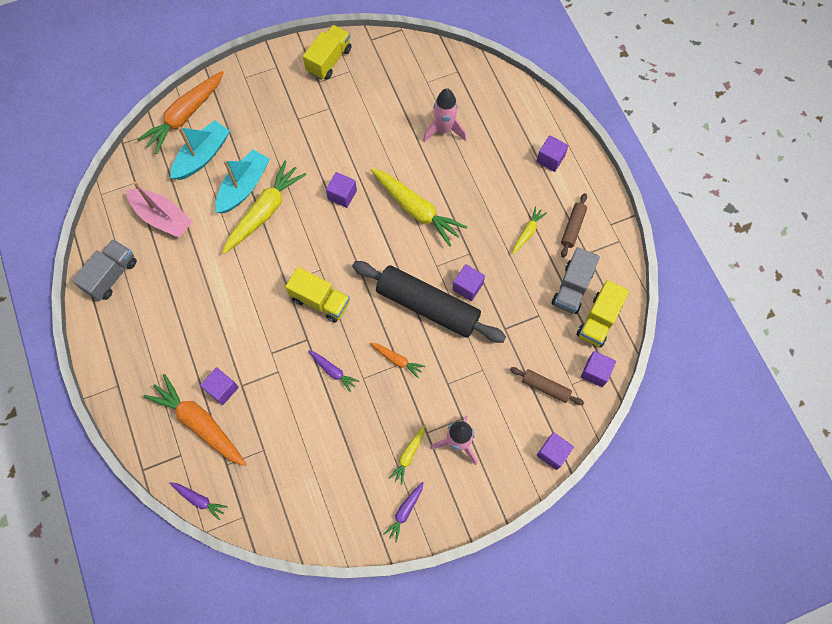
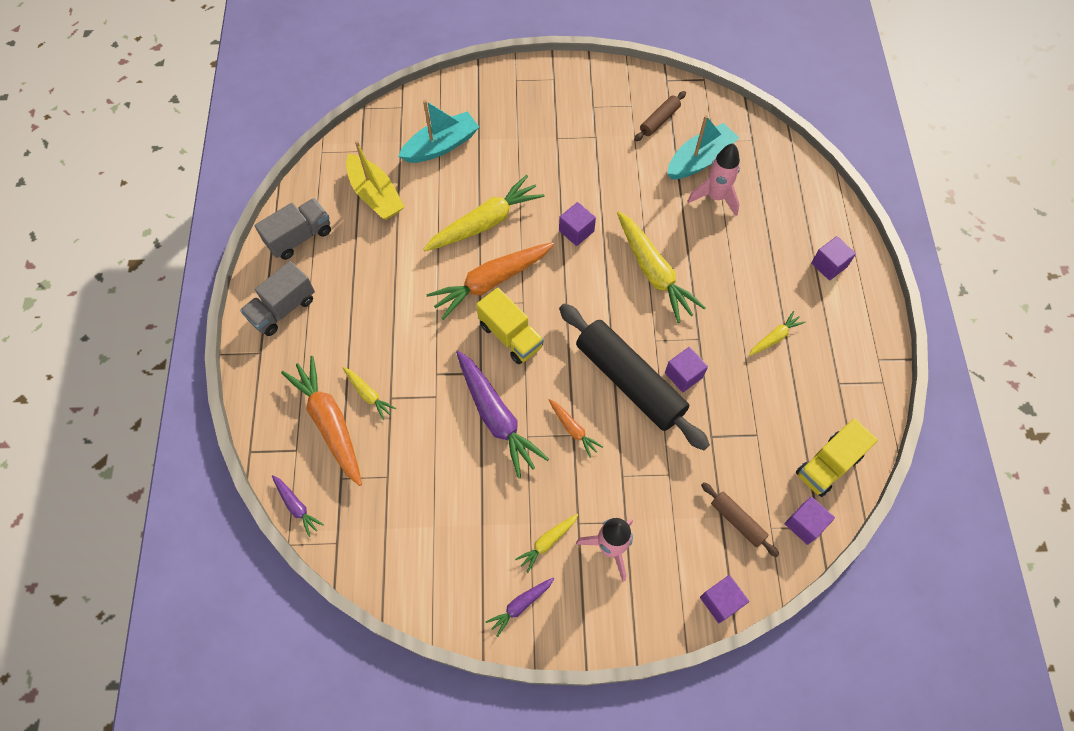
camera: 20 degrees right, 5 degrees down
(162, 217) = (375, 195): pink boat -> yellow boat
(185, 116) = (439, 100): orange carrot -> orange carrot (491, 282)
(222, 389) = (368, 394): purple cube -> yellow carrot
(244, 187) = (473, 190): turquoise boat -> turquoise boat (700, 160)
(329, 60) = (612, 88): yellow truck -> none
(333, 371) = (496, 417): purple carrot -> purple carrot, size x2.03
(572, 227) = (831, 349): brown rolling pin -> brown rolling pin (659, 120)
(572, 288) = (807, 417): grey truck -> grey truck (283, 309)

